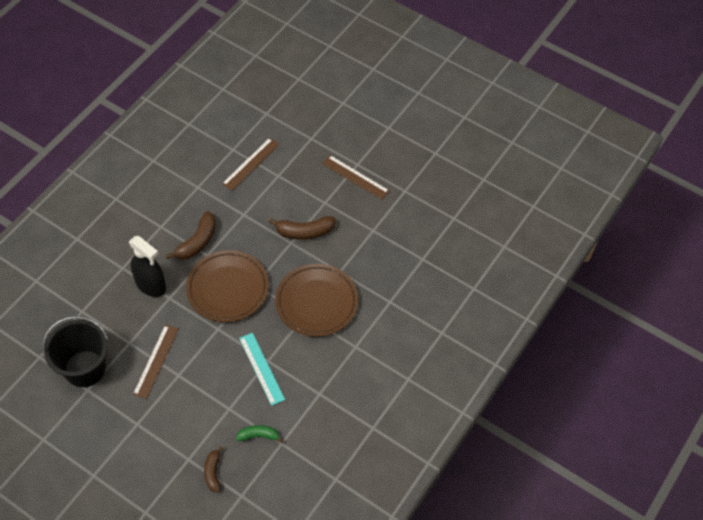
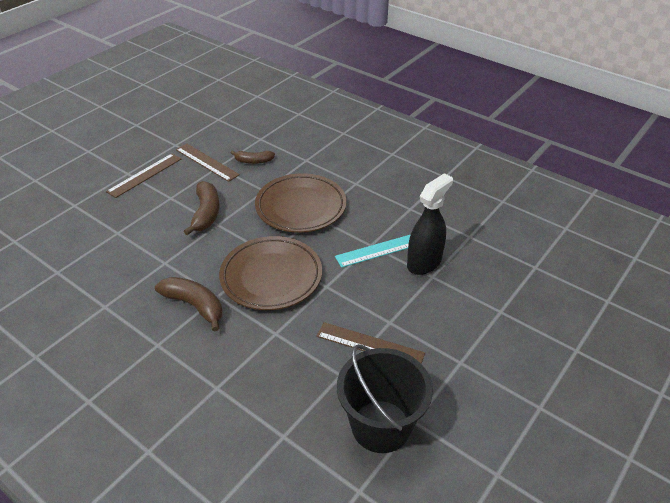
camera: 85 degrees left, 15 degrees down
(151, 285) = (252, 353): black spray bottle -> black spray bottle (424, 262)
(213, 472) = (513, 289): brown banana -> brown banana (253, 161)
(251, 164) = (89, 255): brown ruler -> brown ruler (207, 162)
(258, 436) = (463, 253): green banana -> none

